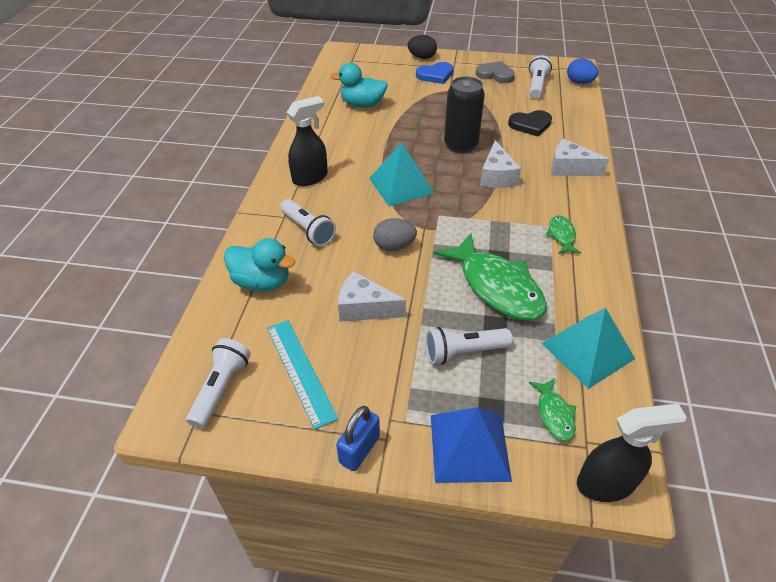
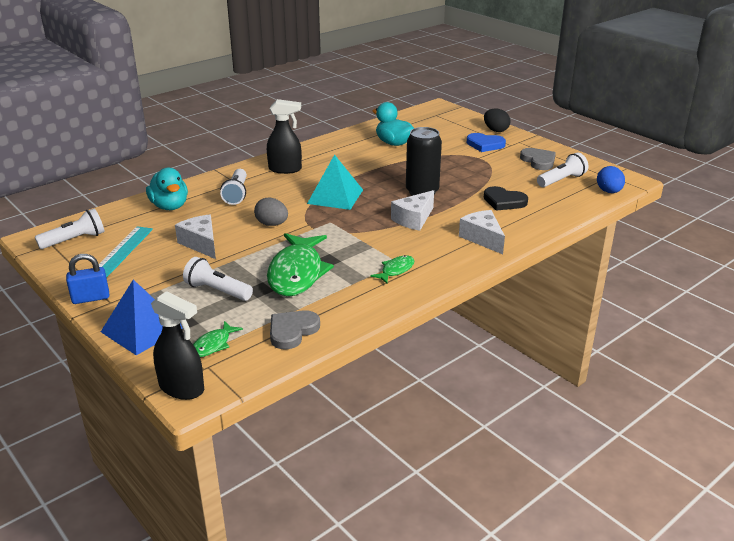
camera: 40 degrees right, 15 degrees down
(587, 350) = (292, 331): turquoise pyramid -> grey heart

